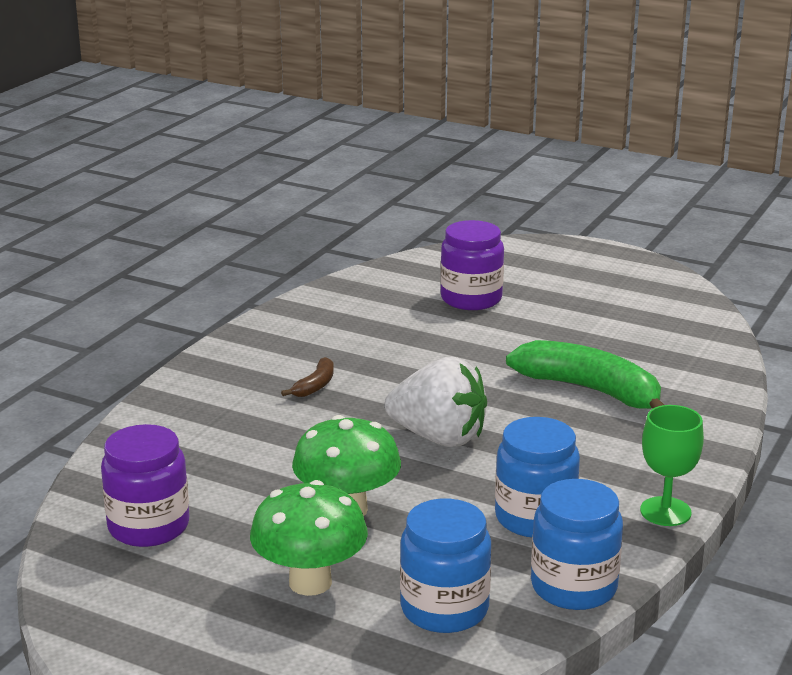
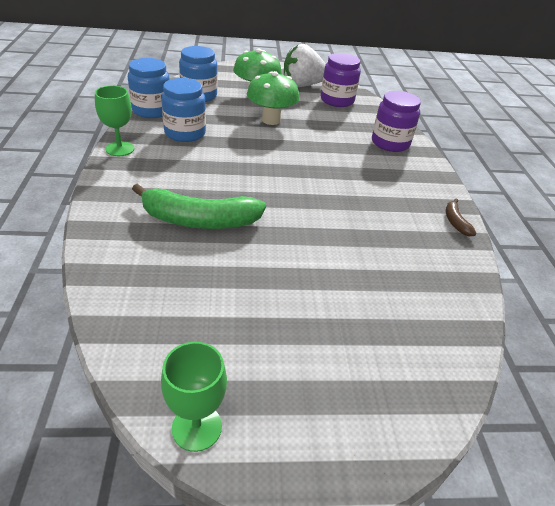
camera: 145 degrees right, 15 degrees up
(315, 385) = (364, 178): brown banana -> brown banana (455, 222)
(439, 437) = (265, 162): white strawberry -> white strawberry (302, 85)
(471, 299) = (361, 299): purple jar -> purple jar (390, 143)
(668, 278) = (197, 427): none -> green goblet

